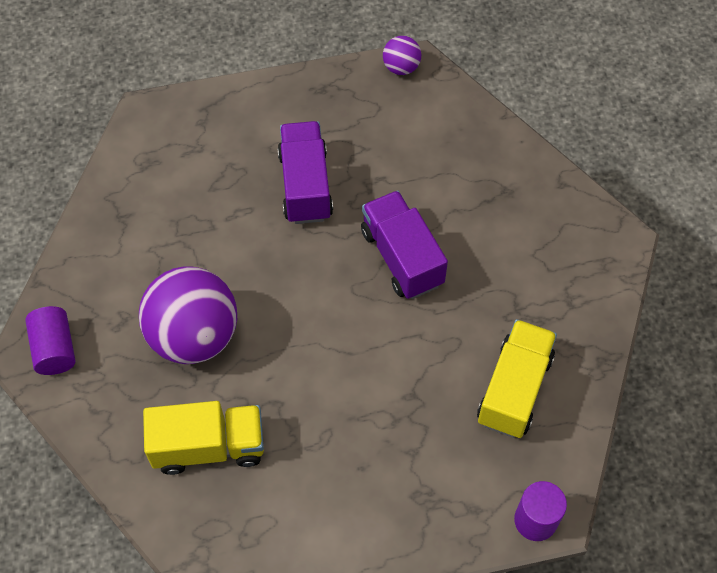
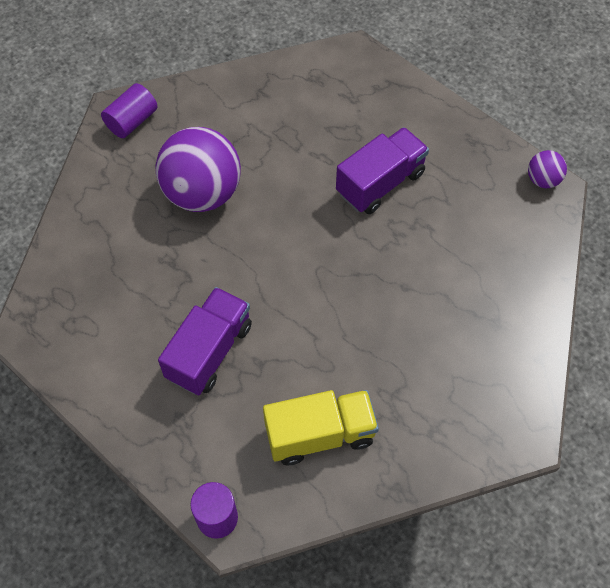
camera: 55 degrees right, 0 degrees up
(209, 446) = (124, 256): yellow truck -> none
(402, 257) = (372, 284): purple truck -> purple truck (209, 351)

